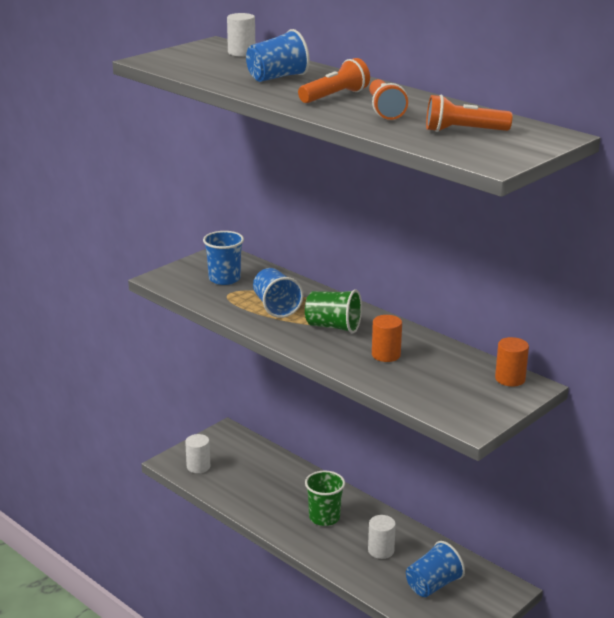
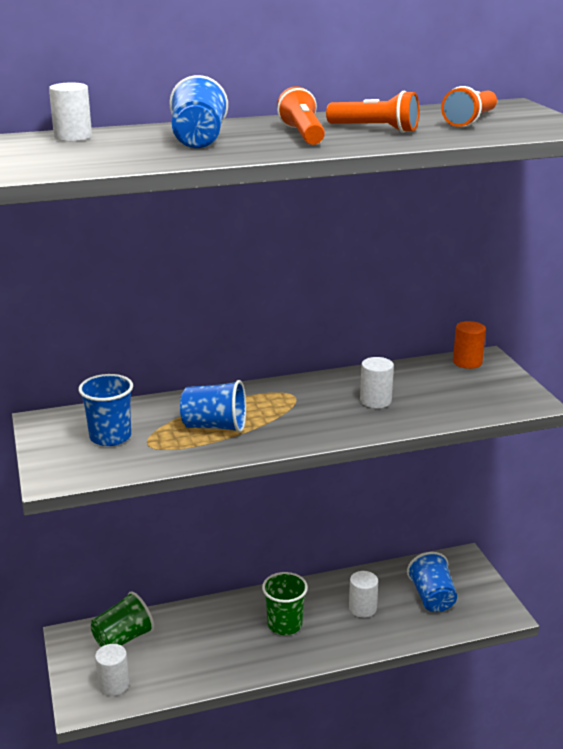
camera: 60 degrees left, 0 degrees up
(333, 327) = (292, 409): green cup -> green cup (123, 638)
(386, 355) = (375, 401): orange cylinder -> white cylinder

